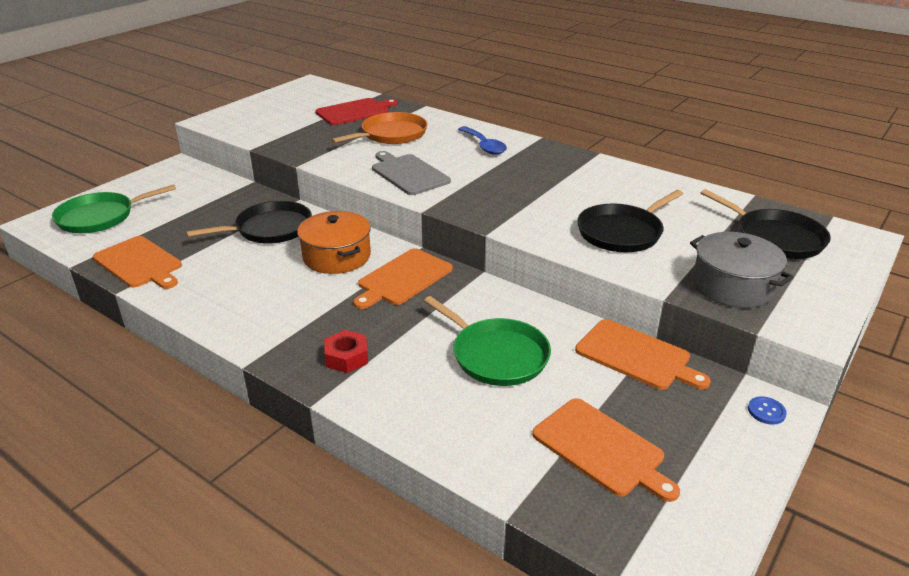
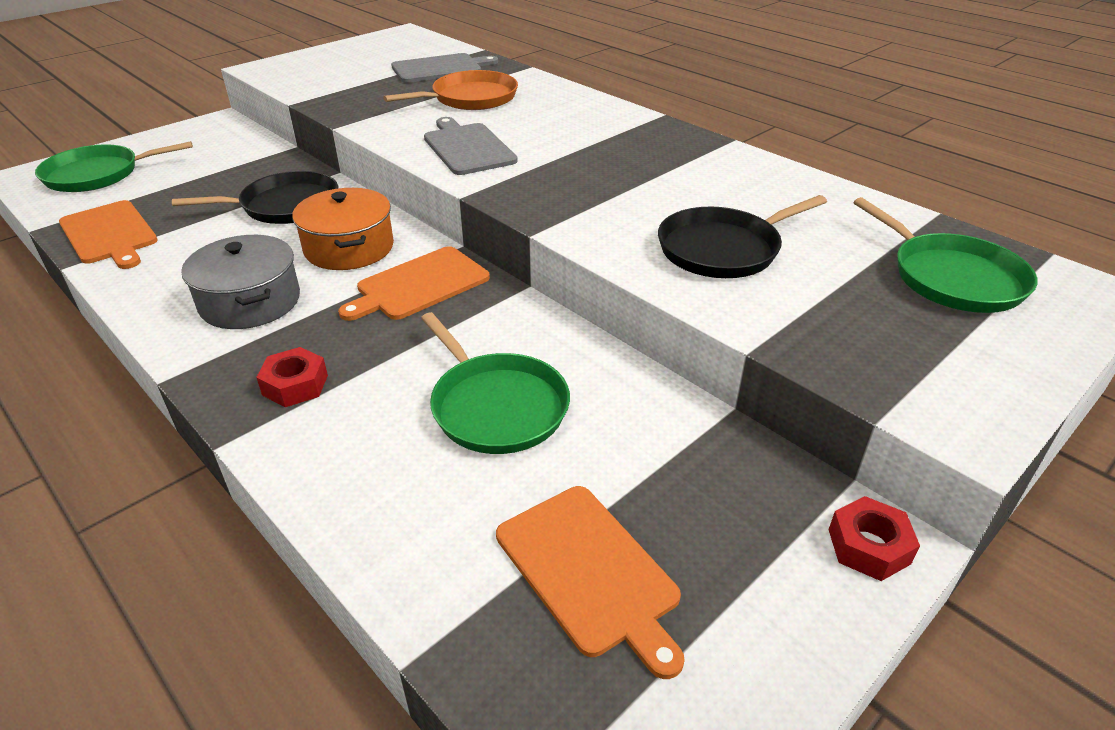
camera: 10 degrees right, 5 degrees up
(355, 111) = (440, 68): red cutting board -> grey cutting board
(484, 146) = (583, 120): blue spoon -> none
(636, 356) = (696, 431): orange cutting board -> none
(733, 286) = (861, 344): grey pot -> grey pot (250, 302)
(766, 411) = (869, 546): blue button -> red nut
(775, 238) = (951, 277): black pan -> green pan

